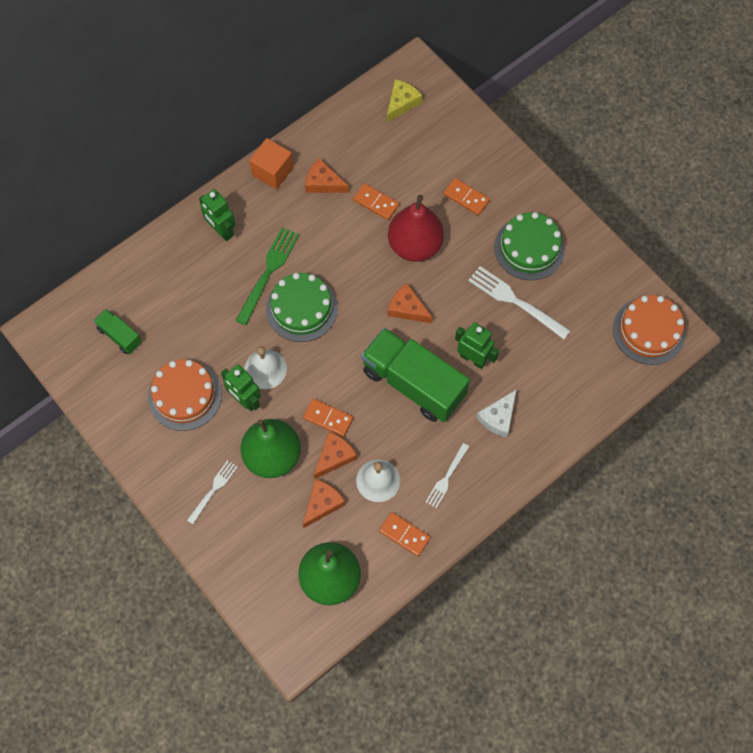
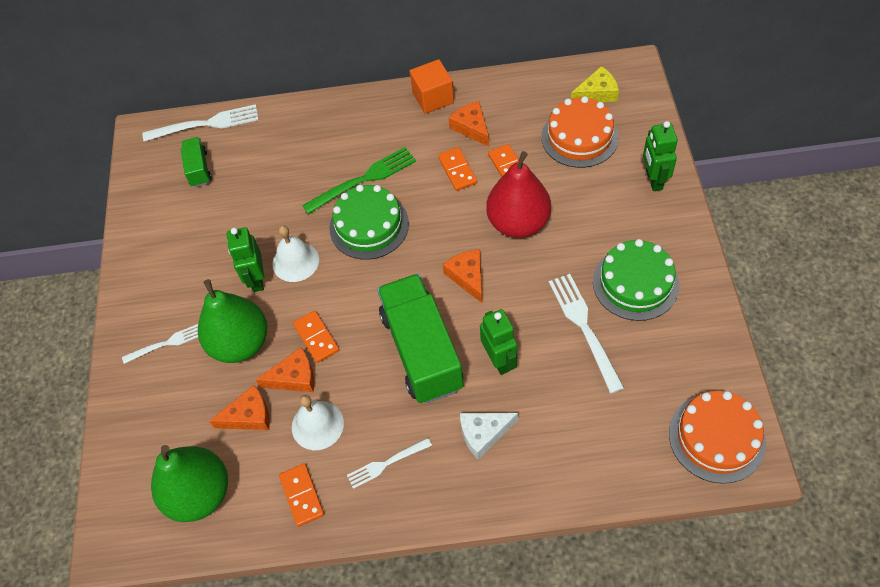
camera: 40 degrees right, 10 degrees down
(93, 293) = (206, 124): none -> white fork
(185, 395) = (210, 246): orange cake -> orange cake (579, 137)
(221, 231) = (350, 125): green robot -> green robot (653, 180)
(466, 198) = (602, 204): orange domino -> orange domino (457, 170)

